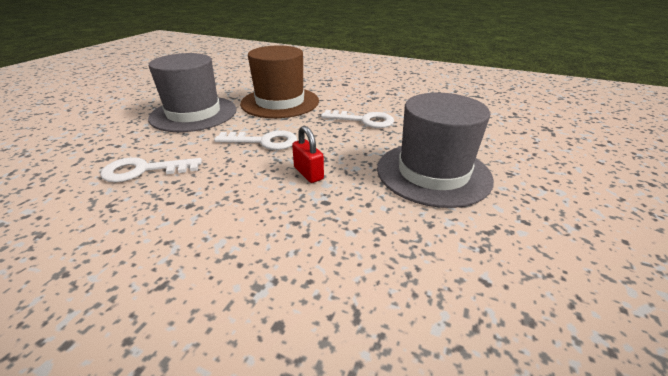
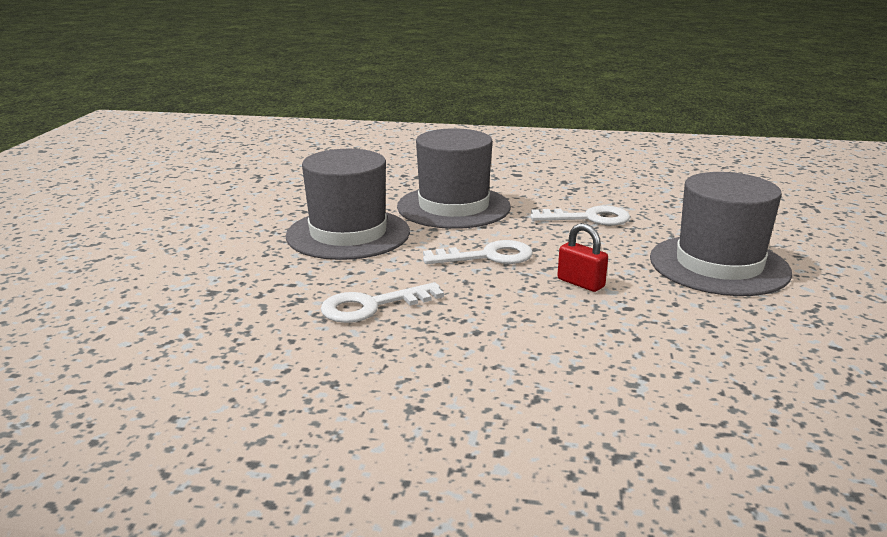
camera: 15 degrees left, 10 degrees down
(280, 102) = (453, 207): brown hat -> grey hat

